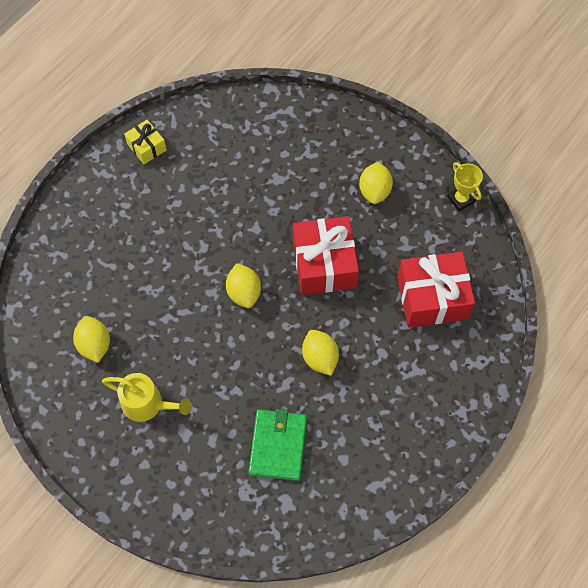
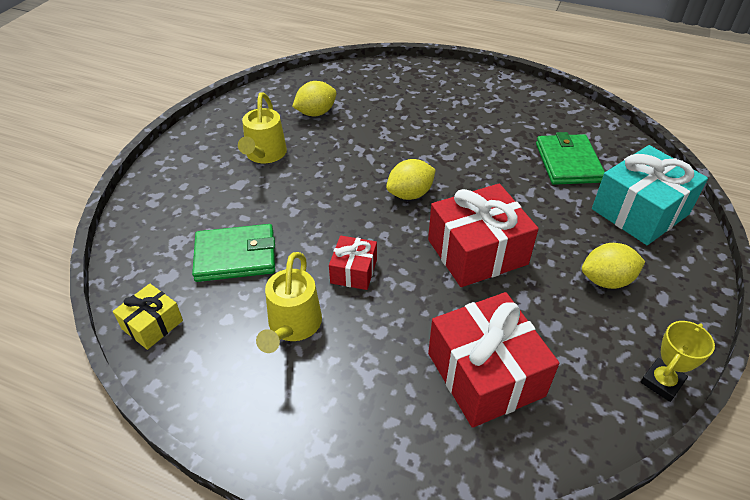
camera: 75 degrees right, 20 degrees down
(146, 147) = (534, 101): yellow gift -> yellow gift (152, 325)
(242, 158) = (568, 162): none -> green wallet
(315, 136) = (640, 211): none -> turquoise gift
(320, 358) = (353, 271): yellow lemon -> red gift
(362, 412) = (292, 326): none -> yellow watering can

